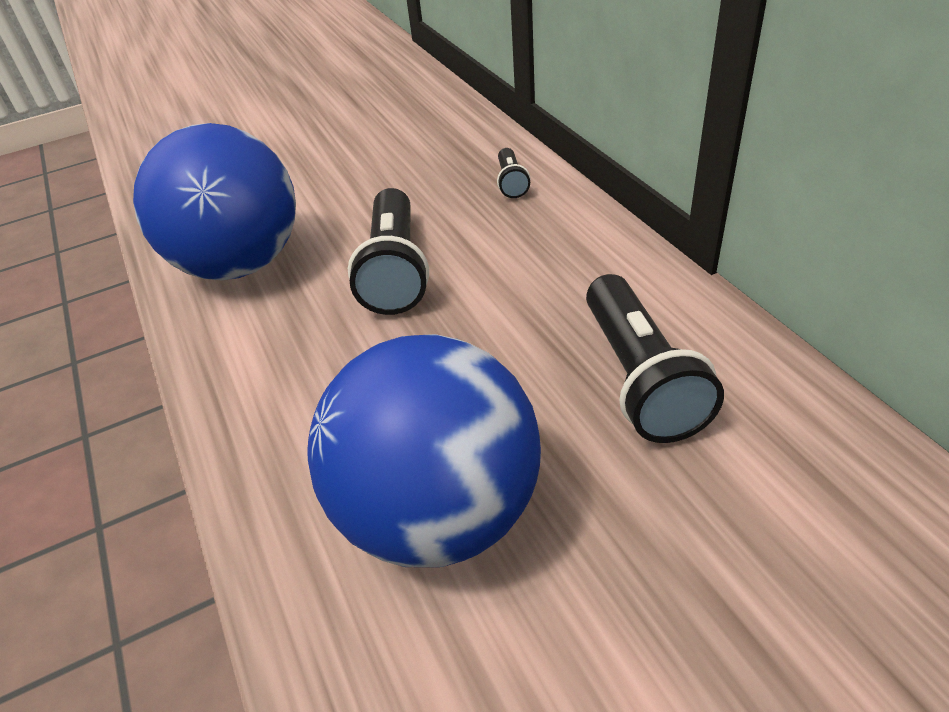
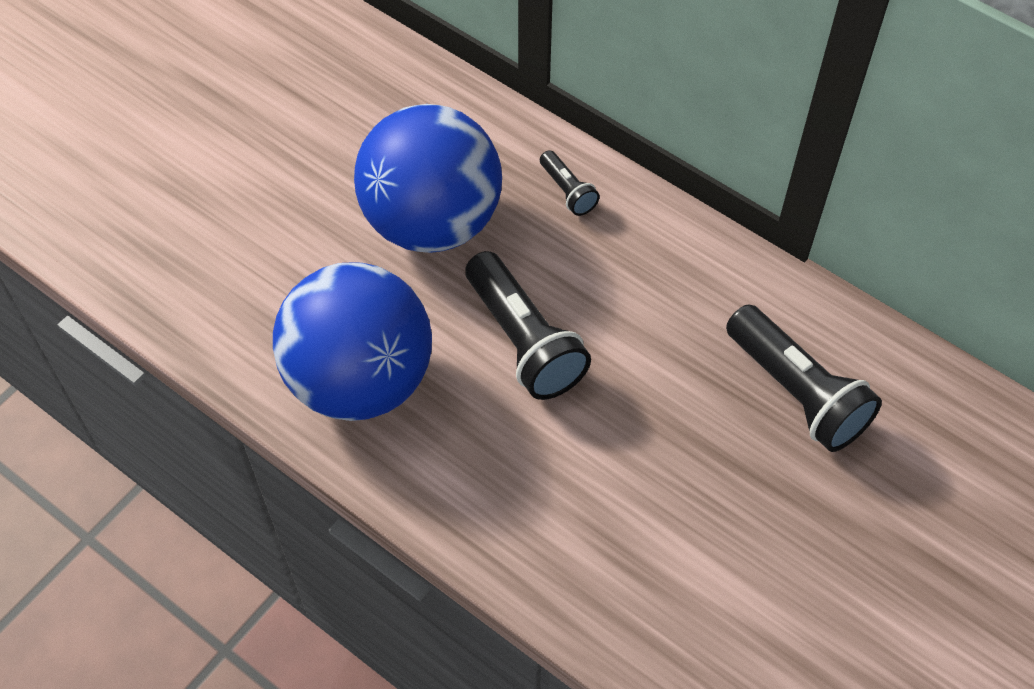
camera: 30 degrees left, 15 degrees up
(439, 513) = (712, 564): blue ball -> blue ball (432, 222)

